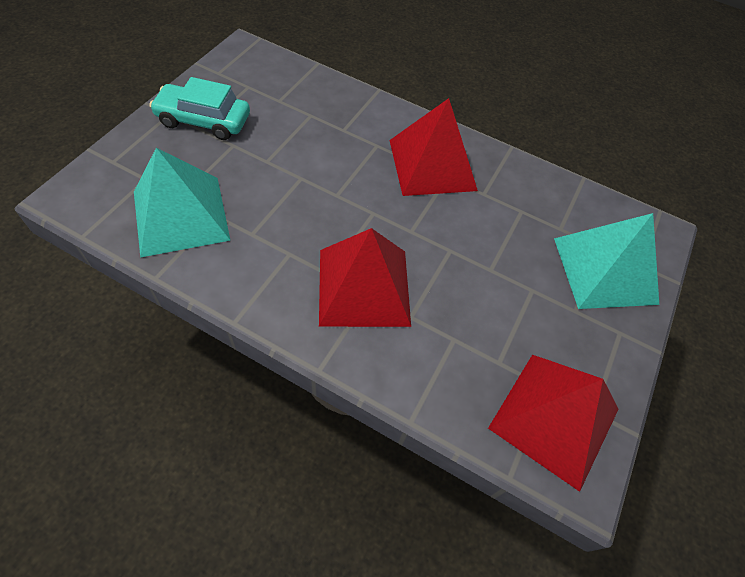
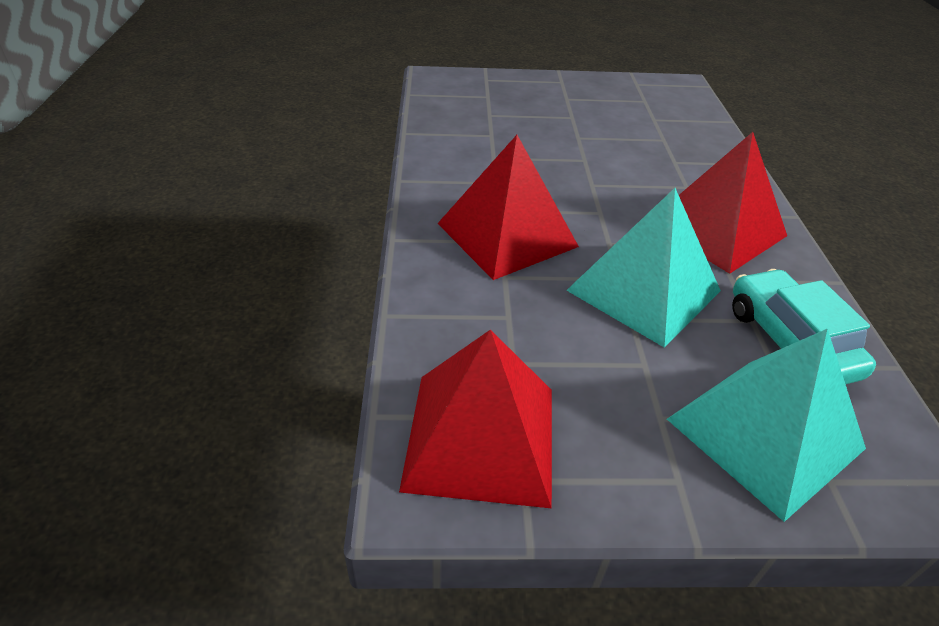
camera: 65 degrees right, 15 degrees down
(181, 215) = (472, 121): turquoise pyramid -> turquoise pyramid (644, 290)
(203, 120) = (577, 96): turquoise car -> turquoise car (789, 341)

